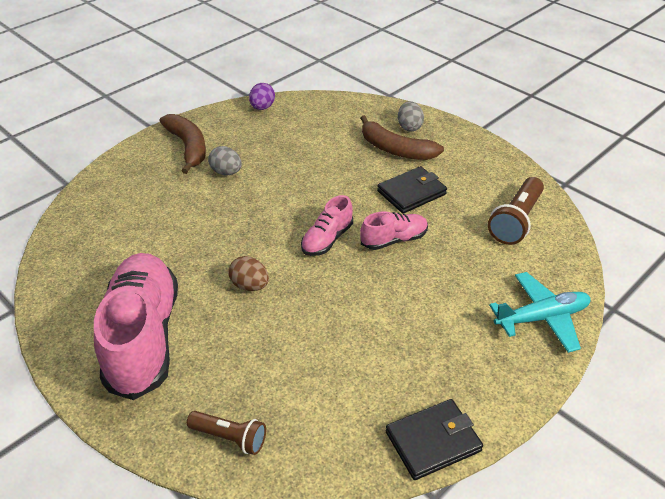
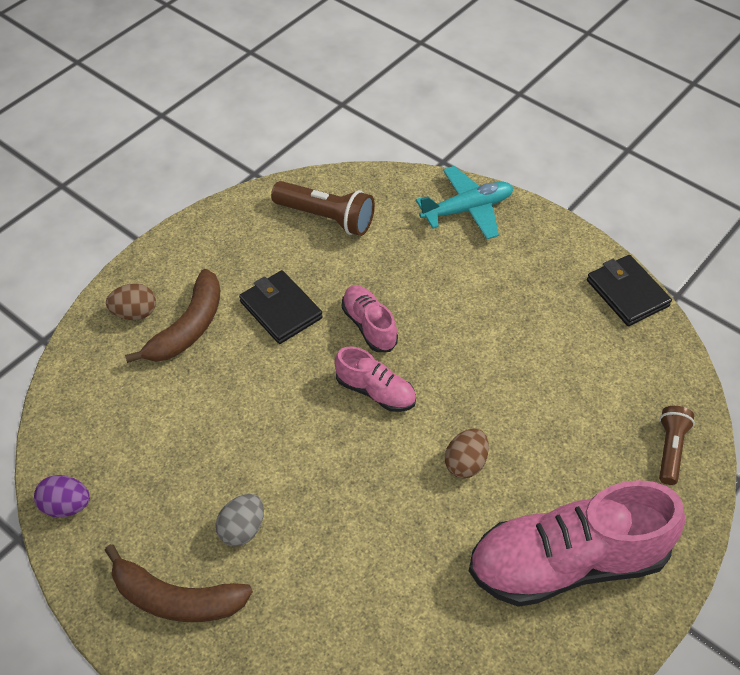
camera: 95 degrees left, 10 degrees up
(188, 147) = (176, 598): brown banana -> brown banana turned 135 degrees counterclockwise
(409, 127) = (135, 313): grey egg -> brown egg
(542, 318) = (467, 210): turquoise plane -> turquoise plane turned 90 degrees clockwise

